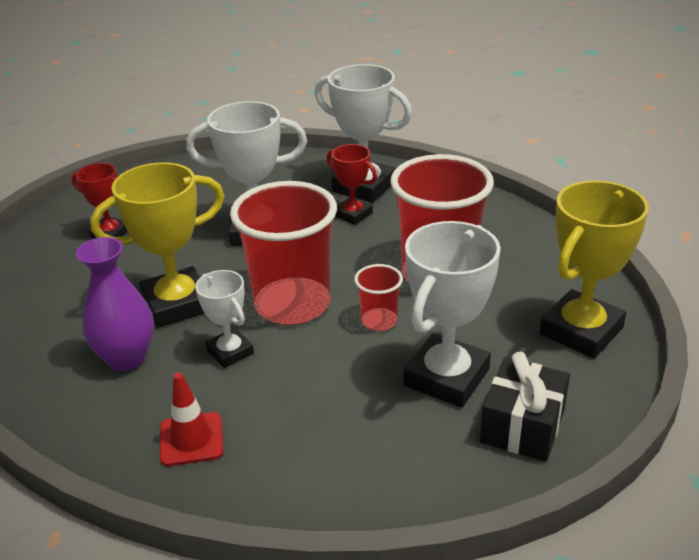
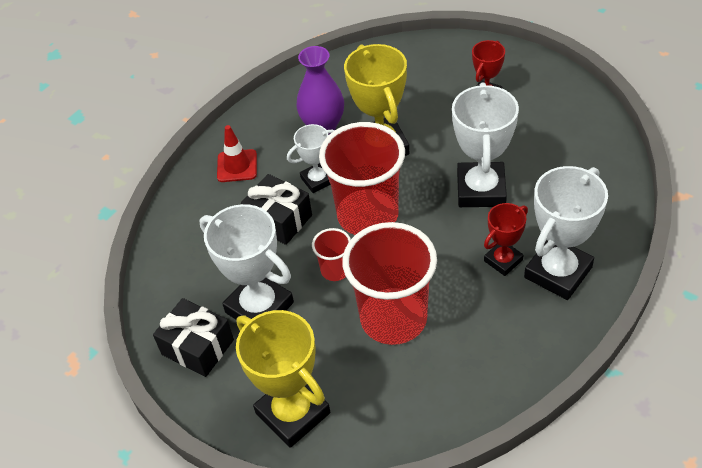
camera: 100 degrees right, 15 degrees up
(300, 379) = (279, 220): none -> black gift

